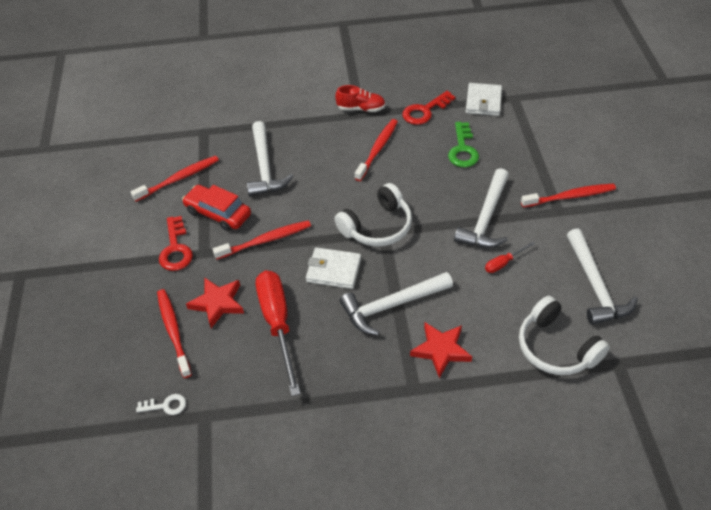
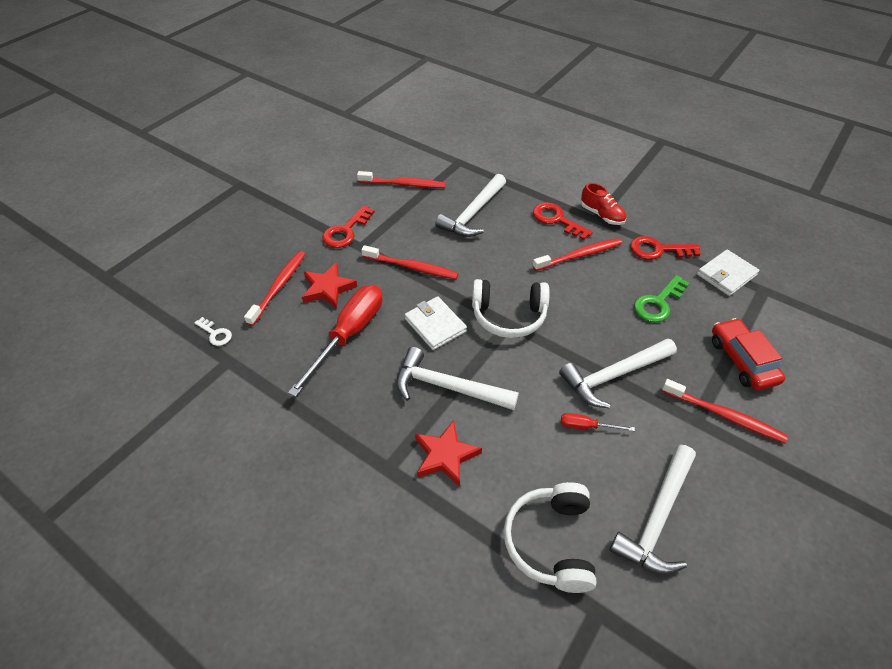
camera: 40 degrees right, 0 degrees up
(218, 213) = (402, 225): red car -> red car (742, 360)
(333, 132) = (556, 220): none -> red key

